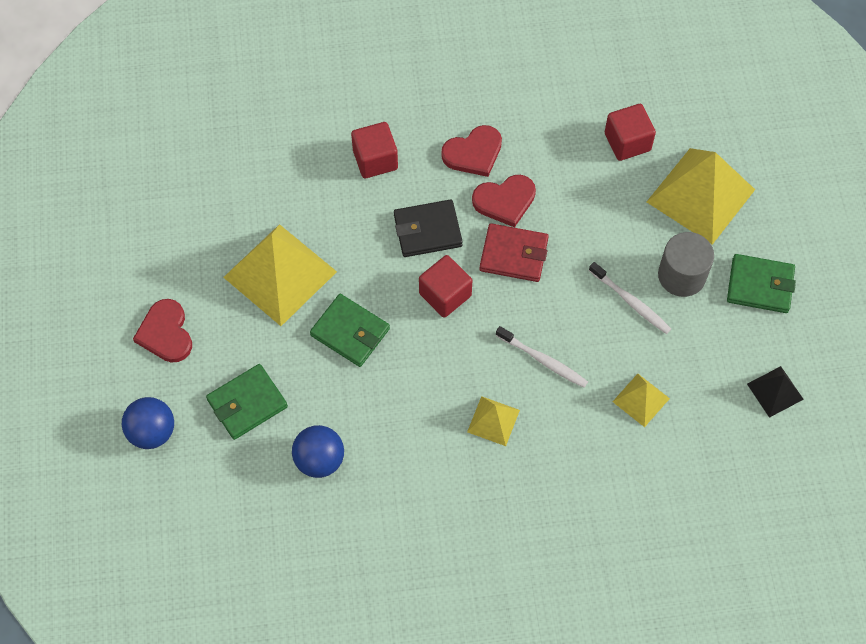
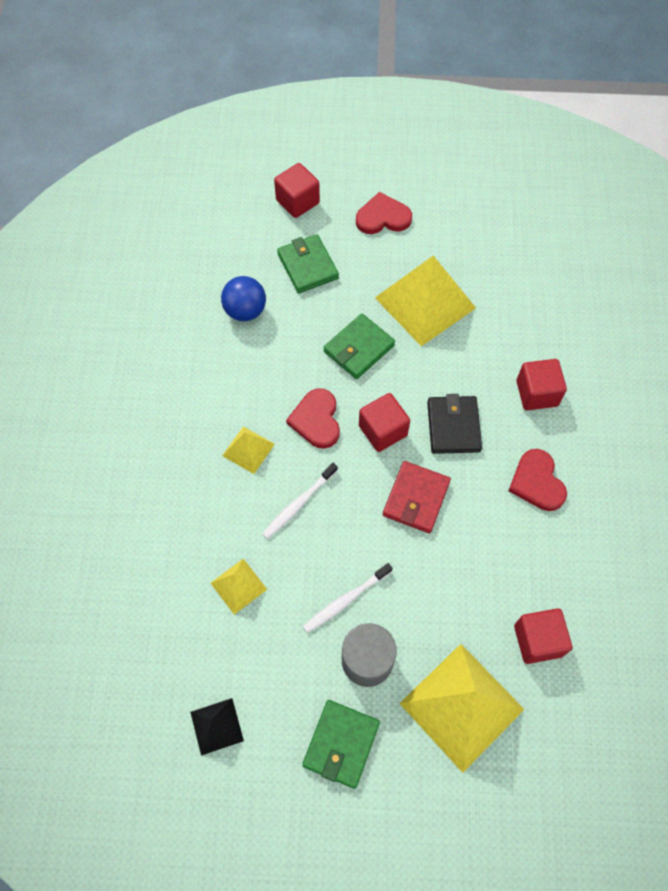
camera: 100 degrees right, 0 degrees up
(152, 432) = (297, 201): blue ball -> red cube
(505, 201) = (478, 501): red heart -> red heart (316, 420)

